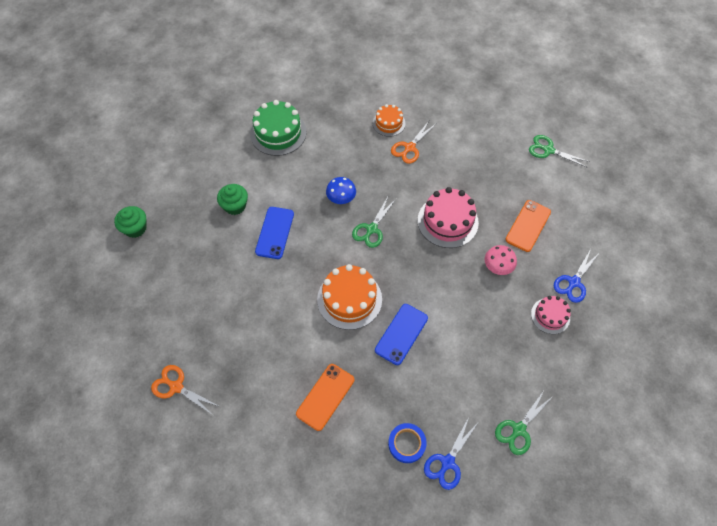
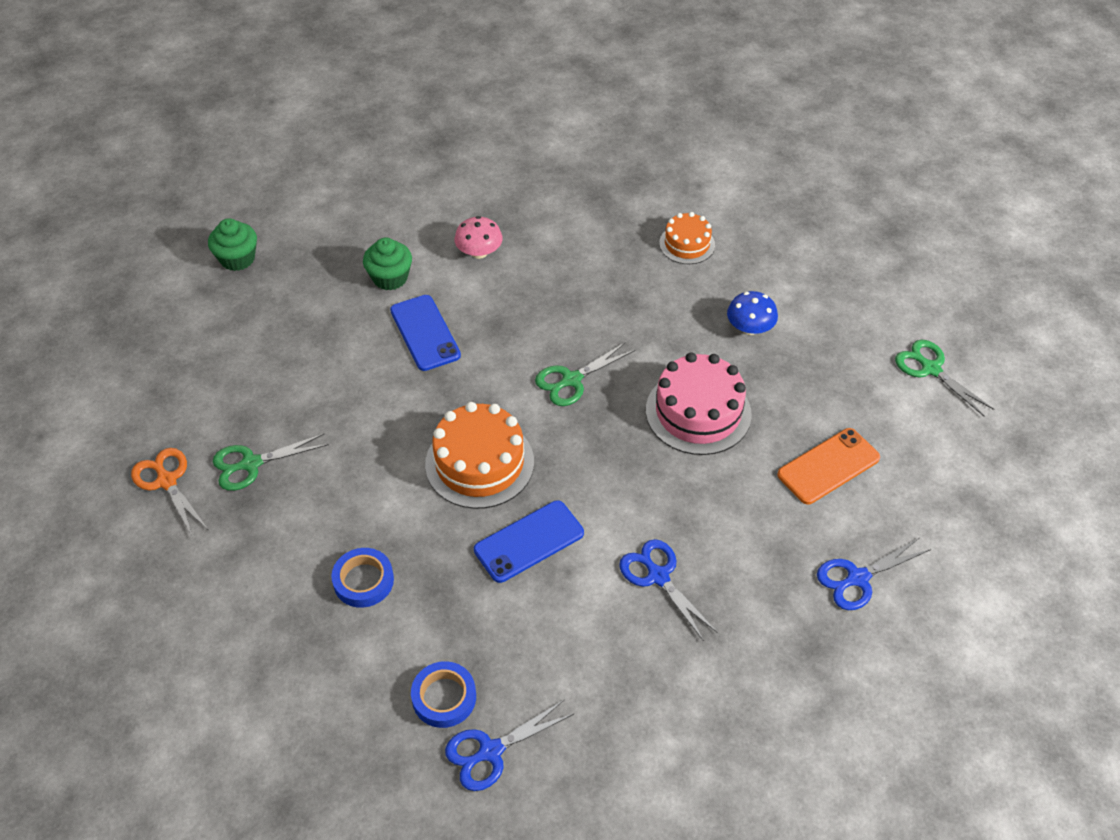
camera: 25 degrees right, 10 degrees down
(274, 232) = (425, 333): blue phone -> blue phone turned 60 degrees counterclockwise
(278, 133) = (510, 203): green cake -> none
(325, 397) = (363, 581): orange phone -> blue tape
(341, 198) = (551, 321): blue mushroom -> blue mushroom (750, 328)
(409, 148) = (699, 289): orange scissors -> none
(477, 324) = (658, 576): none -> blue scissors
(498, 266) = (742, 506): pink mushroom -> pink mushroom (479, 252)
(518, 429) = (632, 755): green scissors -> green scissors (251, 464)
(550, 316) = (787, 611): pink cake -> none

